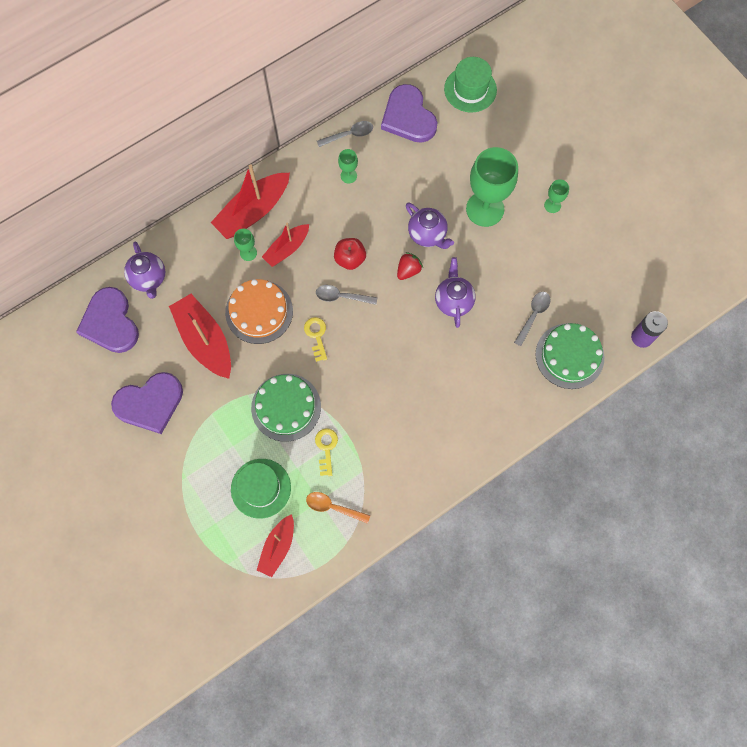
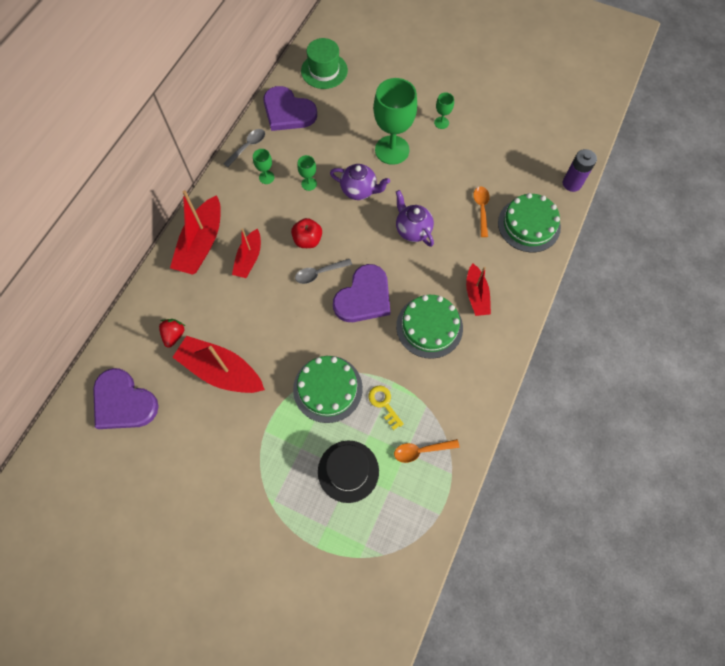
camera: 30 degrees left, 5 degrees down
(149, 279) = (139, 345): purple teapot -> none
(150, 403) = (202, 453): purple heart -> purple heart (364, 297)
(248, 253) = (217, 279): green goblet -> green goblet (309, 184)
(259, 311) = (255, 322): orange cake -> none
(261, 488) = (348, 471): green hat -> black hat
(278, 547) = (395, 515): red boat -> red boat (476, 295)
(316, 335) = (317, 315): yellow key -> none
(408, 270) = (361, 225): red strawberry -> red strawberry (174, 335)
(410, 402) = (429, 326): none -> green cake
(533, 315) = (481, 209): grey spoon -> orange spoon

